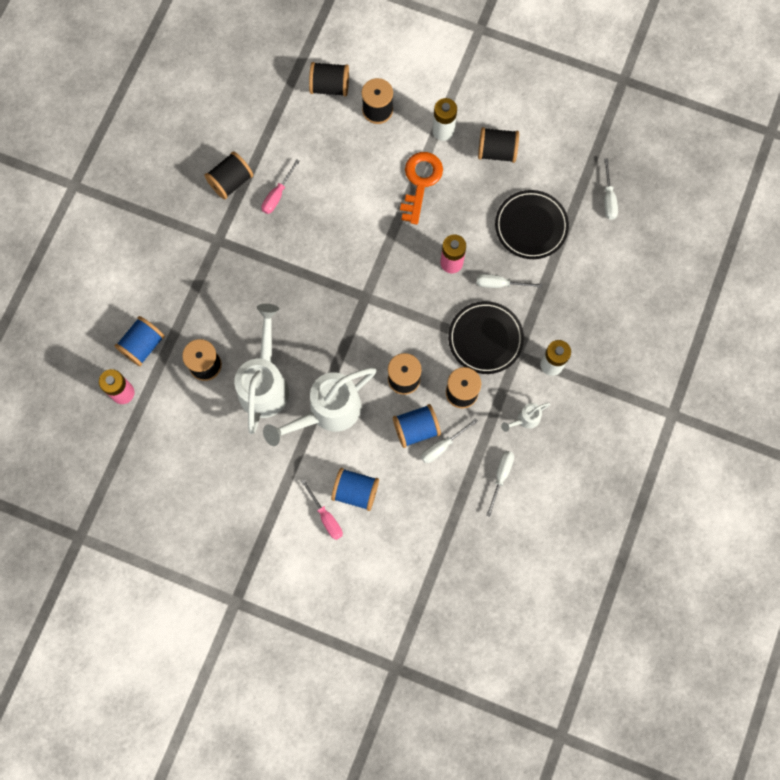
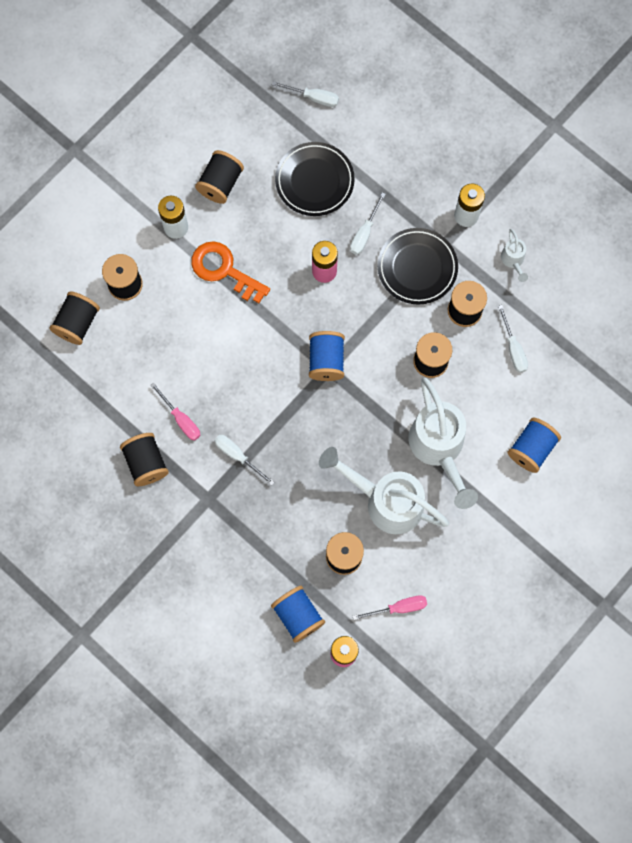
camera: 70 degrees left, 0 degrees up
(326, 517) = (548, 487): pink screwdriver -> pink screwdriver (398, 608)
(416, 429) = (487, 367): blue spool -> blue spool (326, 361)
(501, 476) = (562, 304): white screwdriver -> white screwdriver (238, 456)

